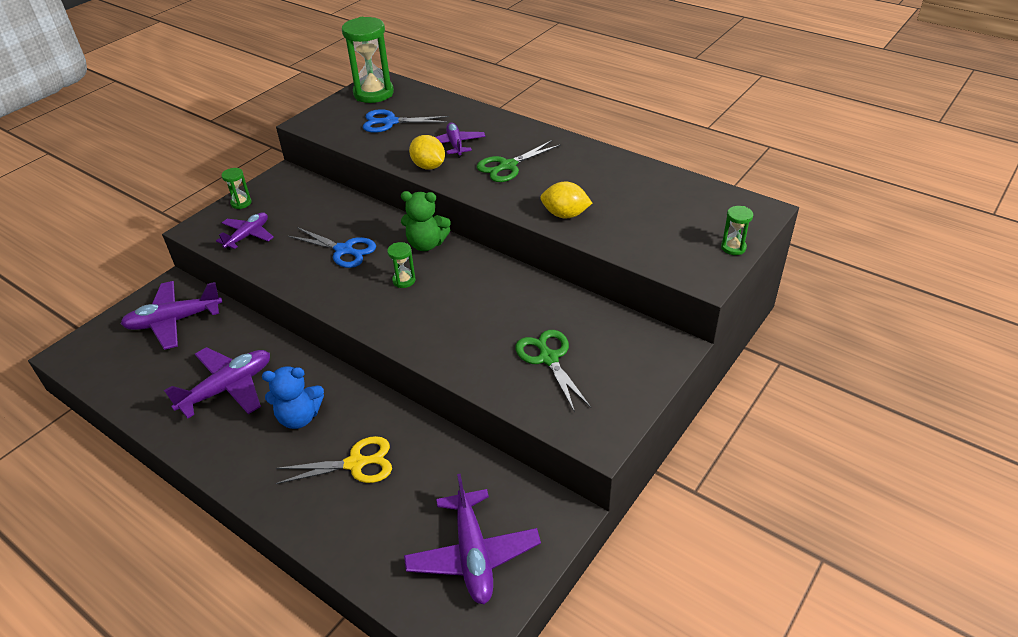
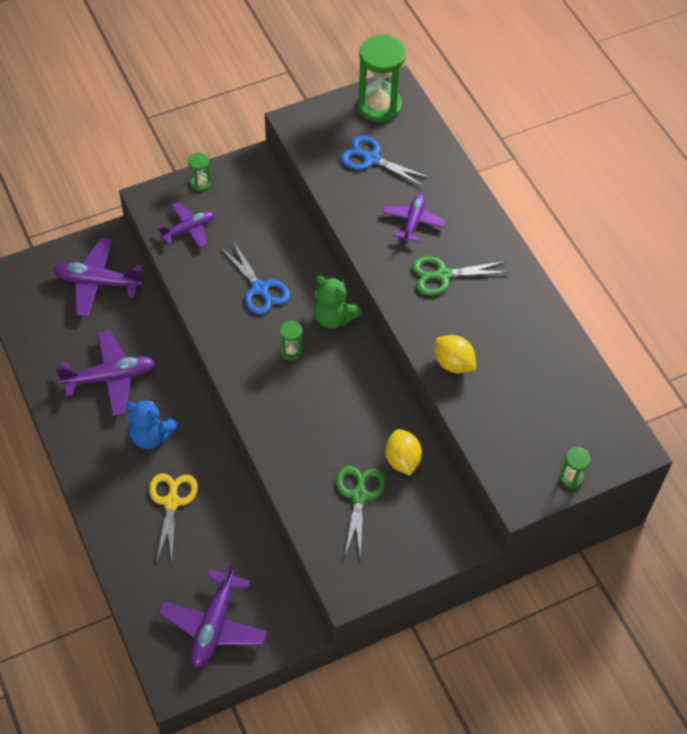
camera: 25 degrees right, 15 degrees up
(355, 464) = (172, 502): yellow scissors -> yellow scissors turned 105 degrees counterclockwise
(428, 166) = (371, 240): yellow lemon -> yellow lemon (402, 460)

